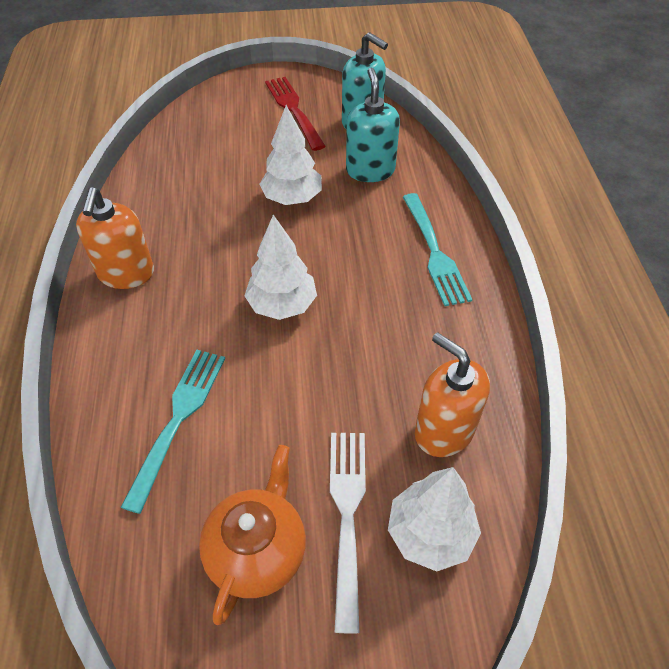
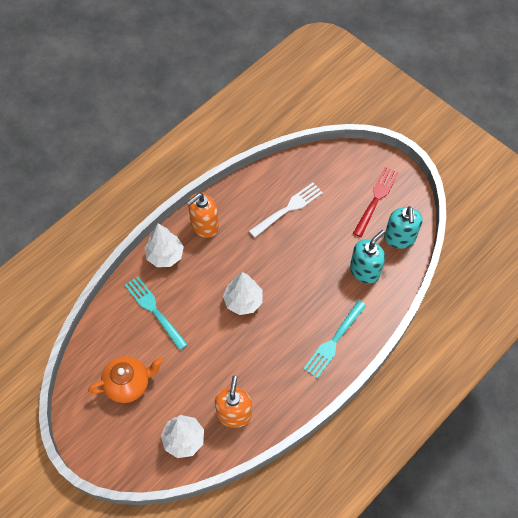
camera: 50 degrees right, 10 degrees up
(178, 420) = (155, 311): turquoise fork -> turquoise fork turned 105 degrees counterclockwise
(292, 198) = (311, 252): white tree -> white tree (165, 255)
(347, 516) = (166, 405): white fork -> white fork (288, 209)

